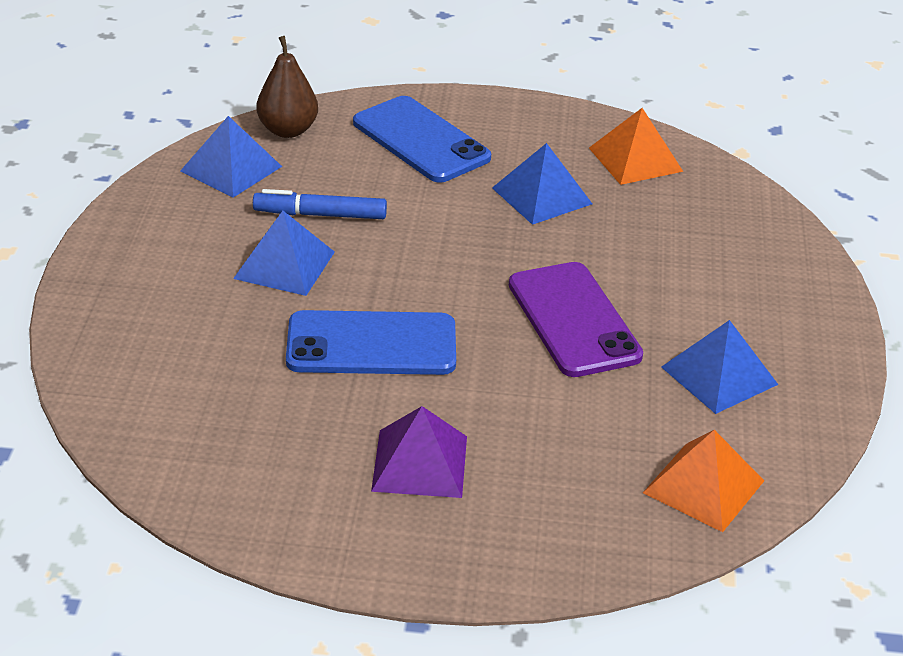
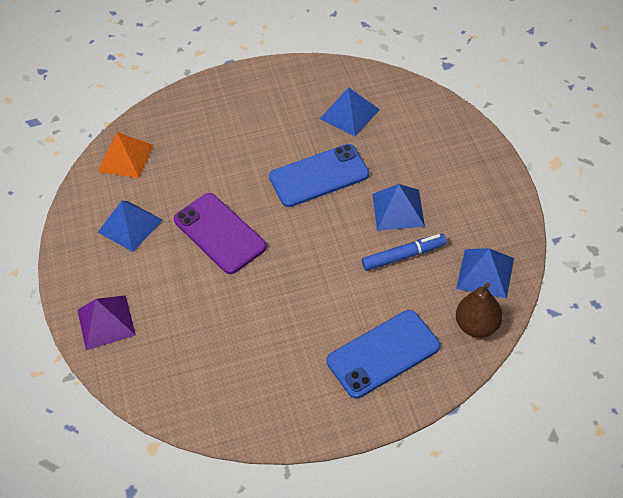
camera: 165 degrees right, 15 degrees up
(419, 463) = (261, 122): purple pyramid -> purple pyramid (106, 322)
(421, 140) = (383, 354): blue phone -> blue phone turned 60 degrees counterclockwise
(542, 195) = (277, 330): blue pyramid -> blue pyramid (349, 114)
(635, 159) = (226, 397): orange pyramid -> none

